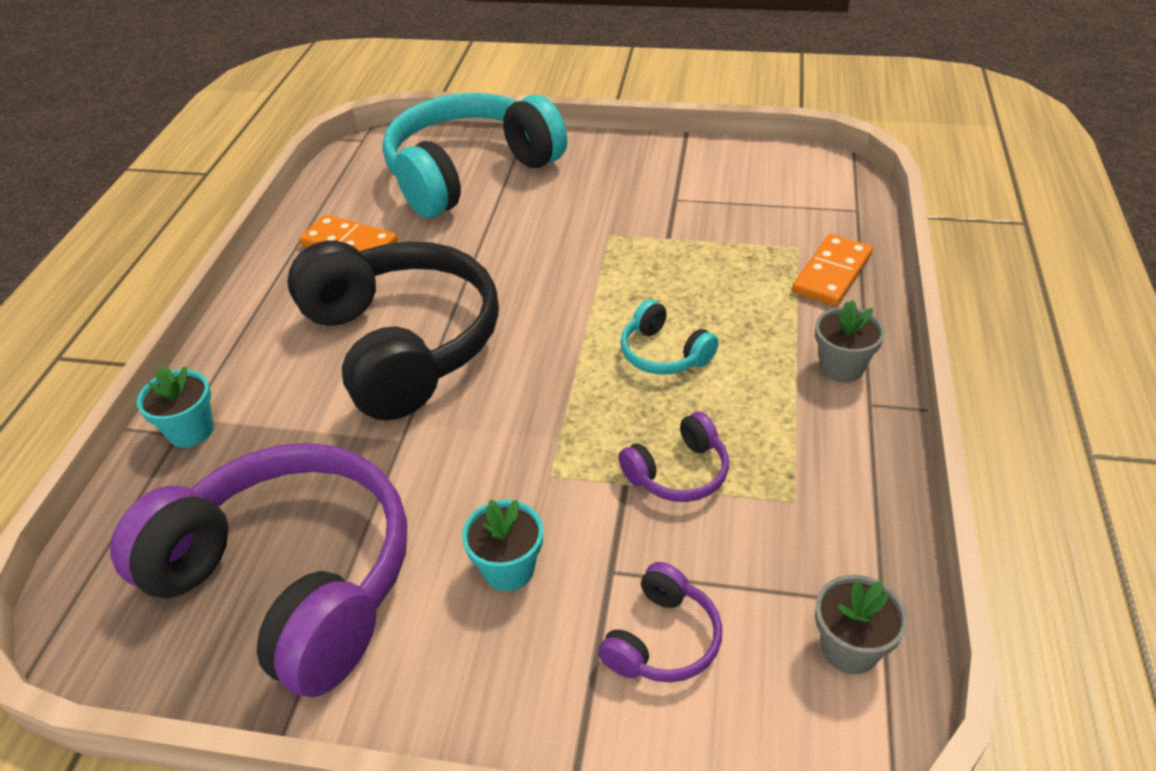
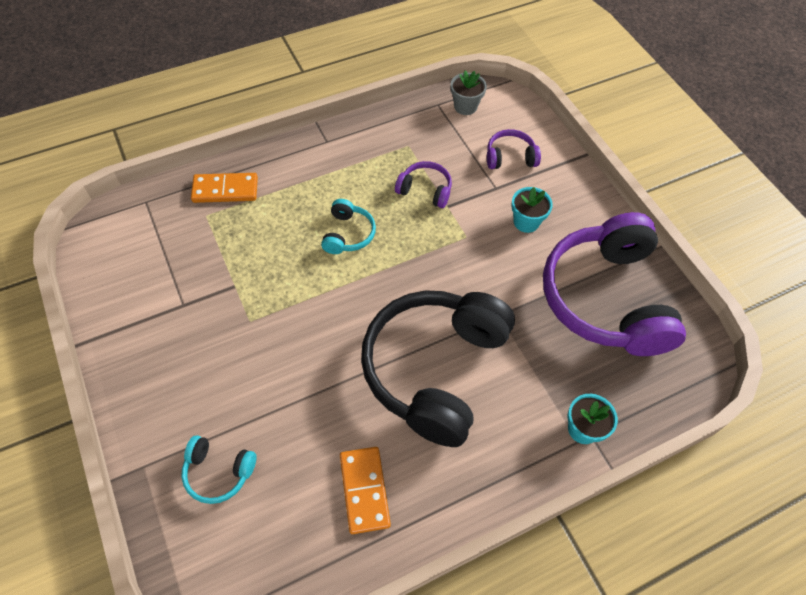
camera: 130 degrees left, 15 degrees up
(469, 173) = (218, 472): turquoise headphones -> turquoise headphones, size x0.42
(841, 367) = (307, 159): grey flower pot -> none

